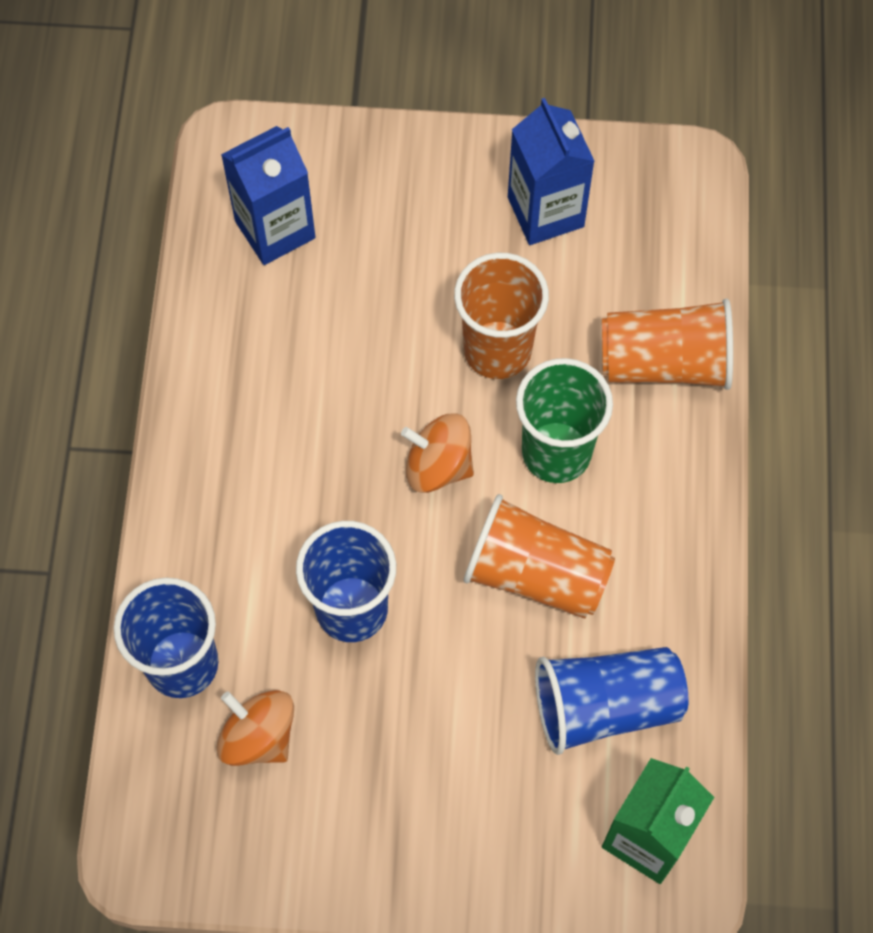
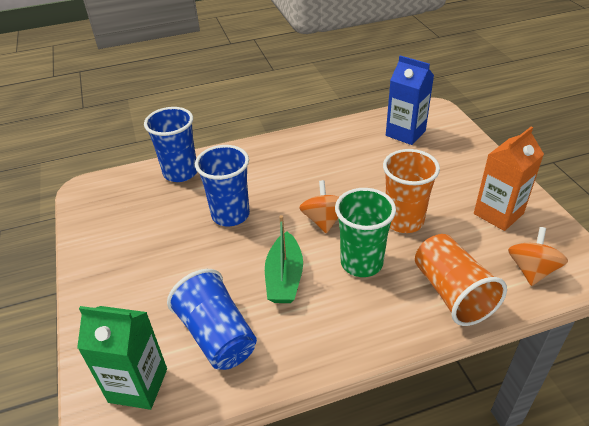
camera: 70 degrees right, 25 degrees down
(258, 736) = (153, 205): orange spinning top -> orange spinning top (531, 270)
(536, 574) = (284, 277): orange cup -> green boat
(545, 212) = (498, 214): blue carton -> orange carton

